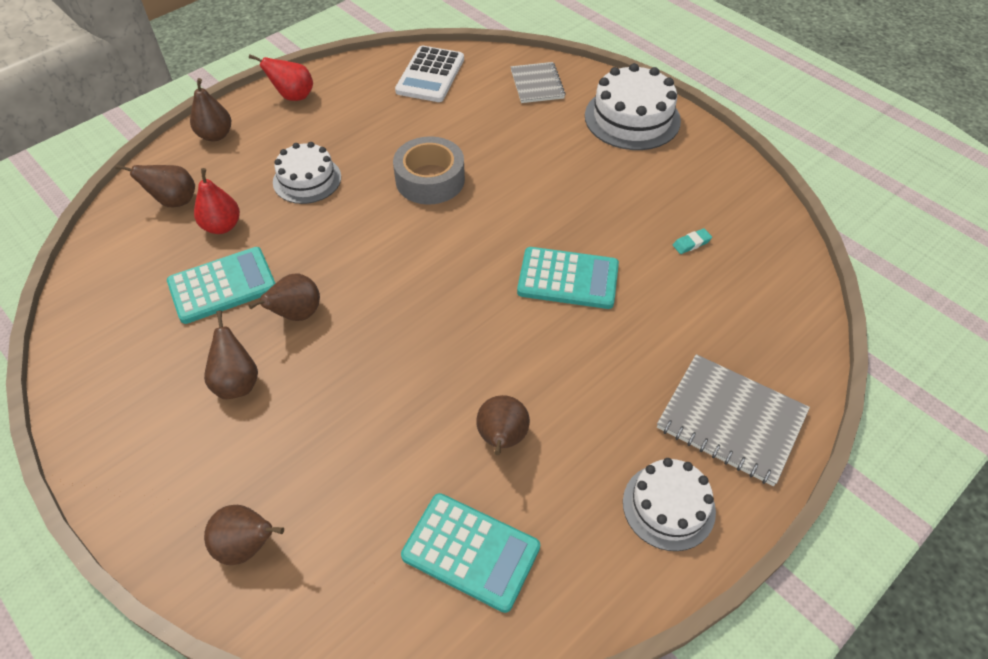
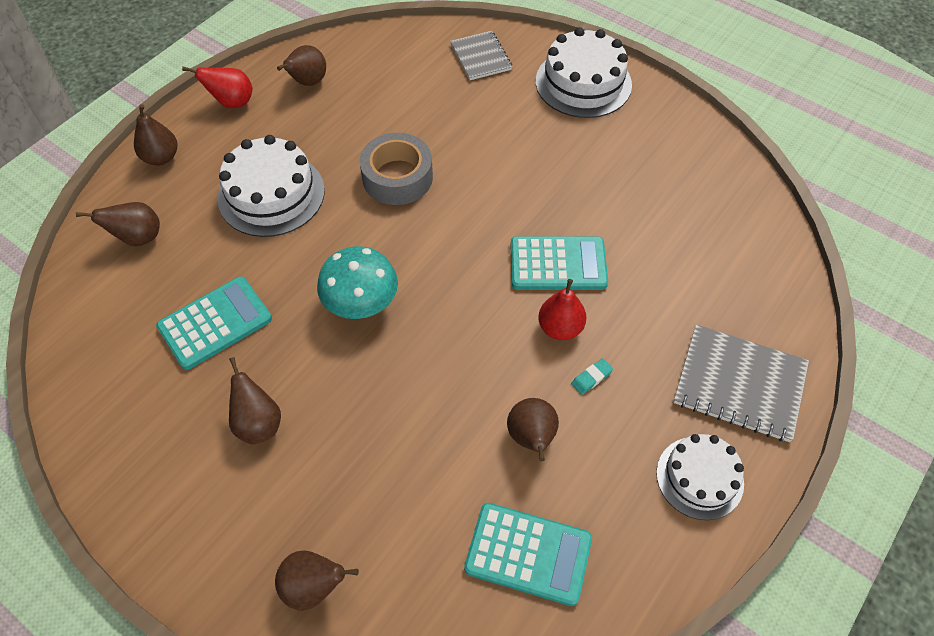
camera: 10 degrees left, 5 degrees up
(222, 226) = (196, 258): red pear -> red pear (560, 328)
(297, 314) = (299, 342): brown pear -> brown pear (308, 82)
(307, 179) = (271, 194): white cake -> white cake, size x1.51
(365, 287) = (361, 303): none -> turquoise mushroom
(430, 75) = (369, 60): white calculator -> none
(691, 243) = (667, 210): turquoise eraser -> turquoise eraser (591, 378)

